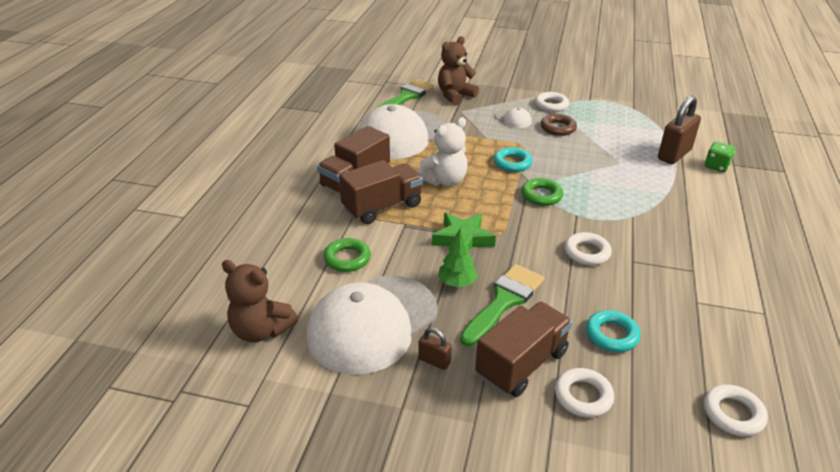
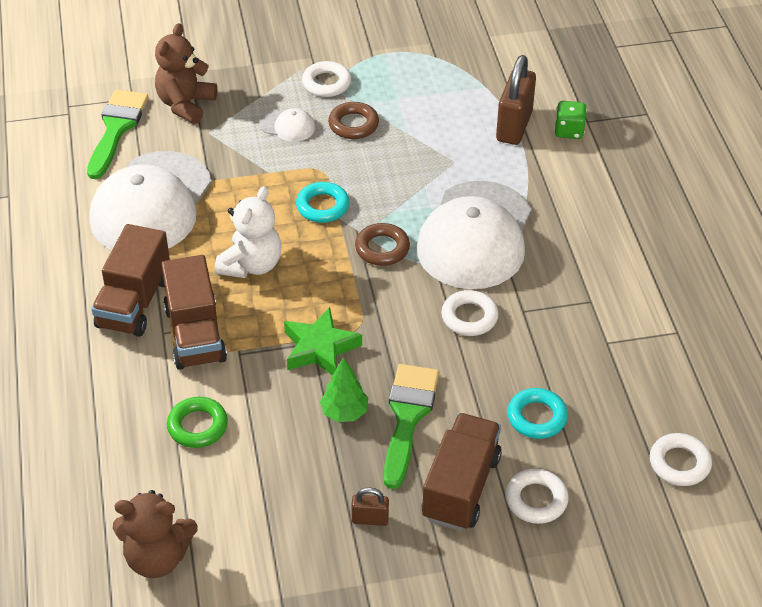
camera: 25 degrees left, 10 degrees up
(372, 323) = (278, 500): white cap -> white cap (475, 236)
(382, 207) = (195, 334): brown truck -> brown truck turned 135 degrees clockwise
(541, 195) = (382, 248): green ring -> brown ring

